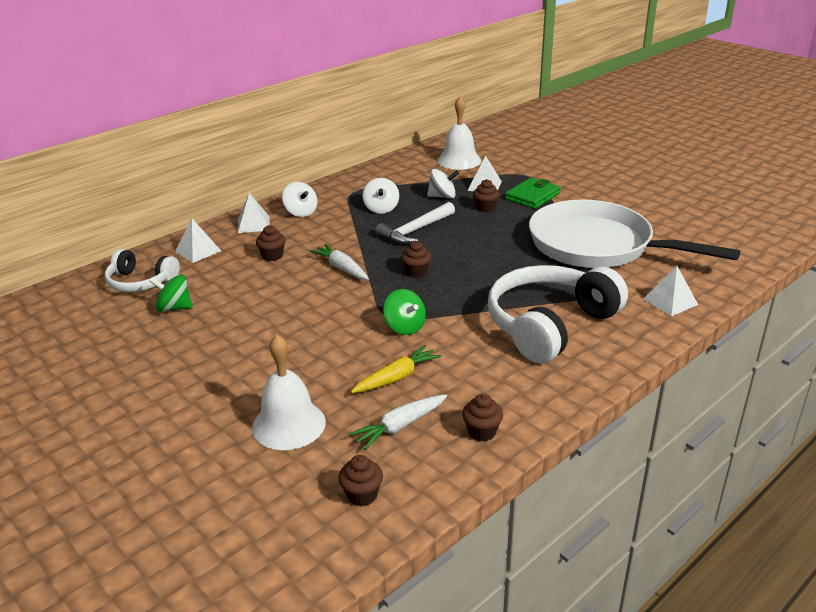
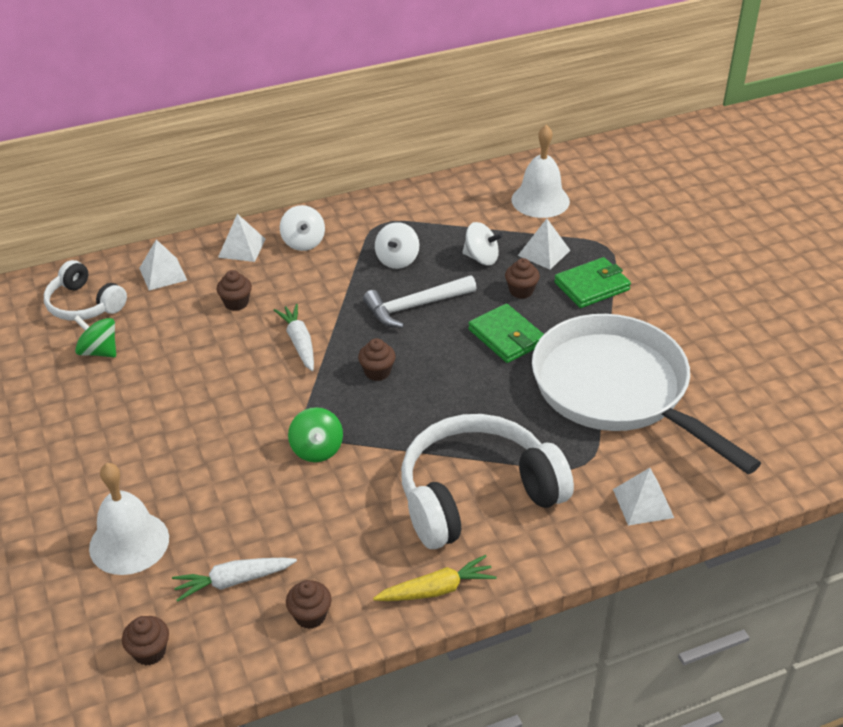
camera: 20 degrees right, 10 degrees up
(396, 377) = (267, 516): yellow carrot -> yellow carrot (436, 589)
(496, 234) = (506, 337): none -> green wallet

